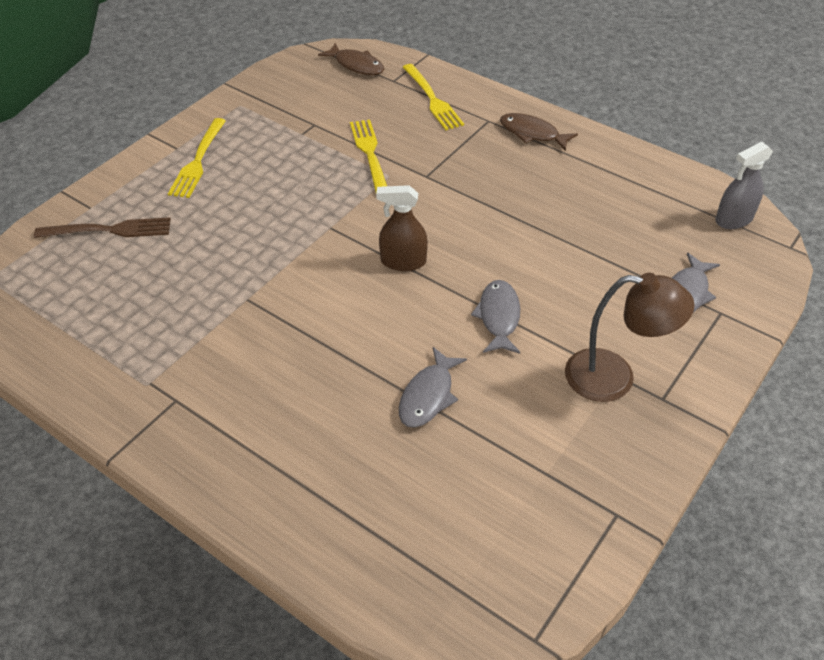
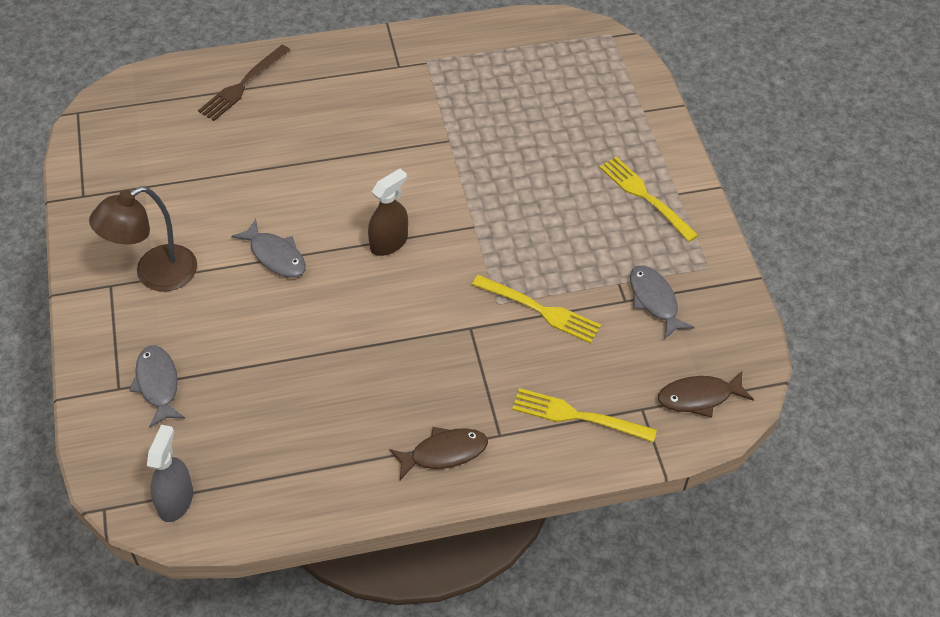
camera: 130 degrees right, 5 degrees up
(109, 230) = (604, 108): brown fork -> brown fork (243, 85)
(428, 396) = (261, 174): grey fish -> grey fish (654, 300)

